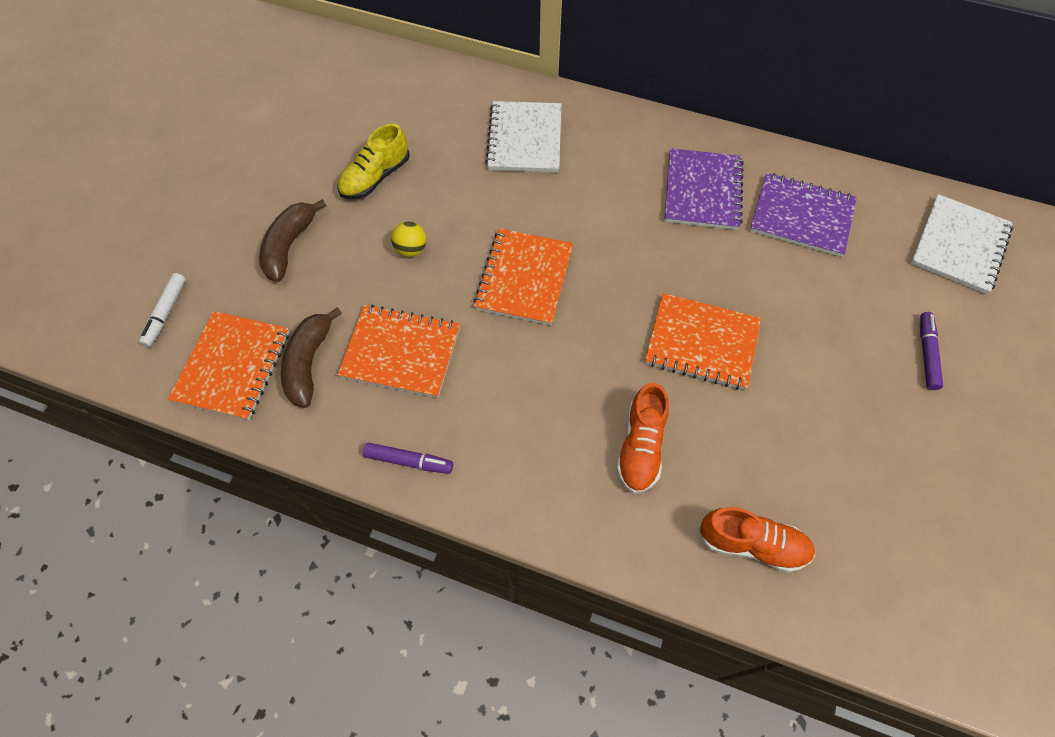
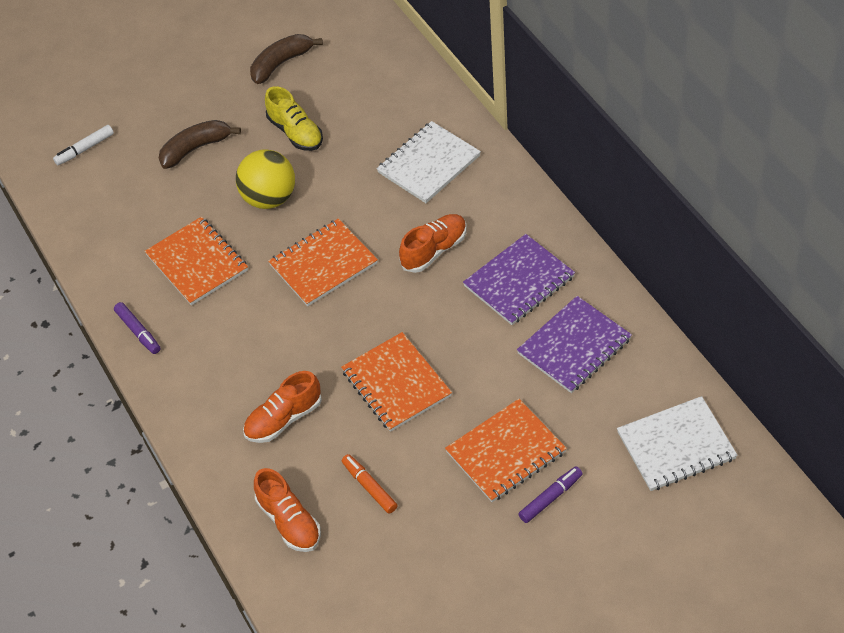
camera: 45 degrees right, 10 degrees down
(233, 366) = (93, 208): orange notebook -> orange notebook (506, 452)
(309, 363) = (137, 234): brown banana -> brown banana (281, 64)
(375, 177) = (295, 132): yellow shoe -> yellow shoe turned 120 degrees counterclockwise
(411, 249) = (269, 198): yellow ball -> yellow ball, size x1.94
(607, 207) = (434, 250): none -> orange shoe
(782, 454) = (369, 487): none -> orange marker
(801, 216) = (574, 346): purple notebook -> purple notebook turned 75 degrees clockwise

